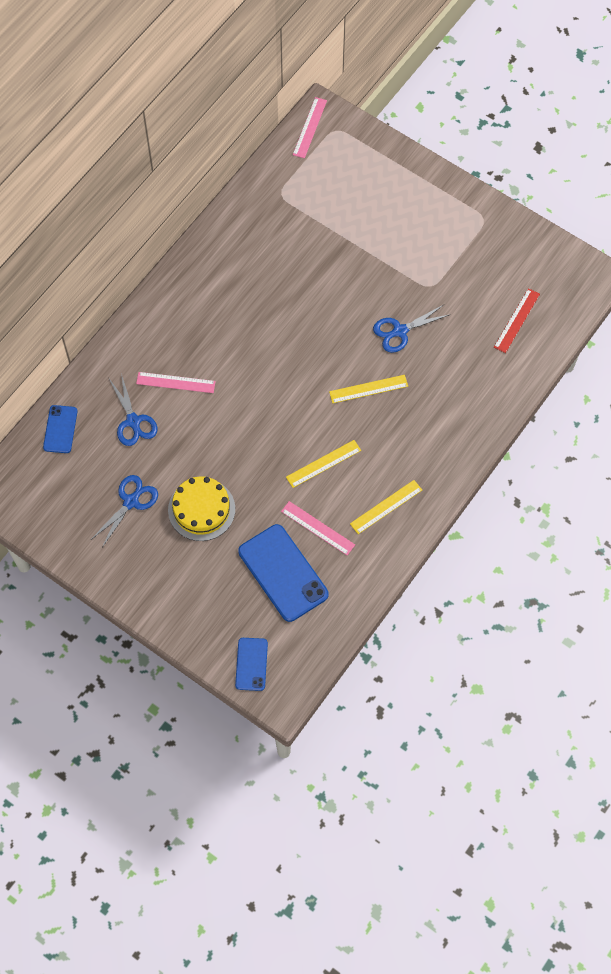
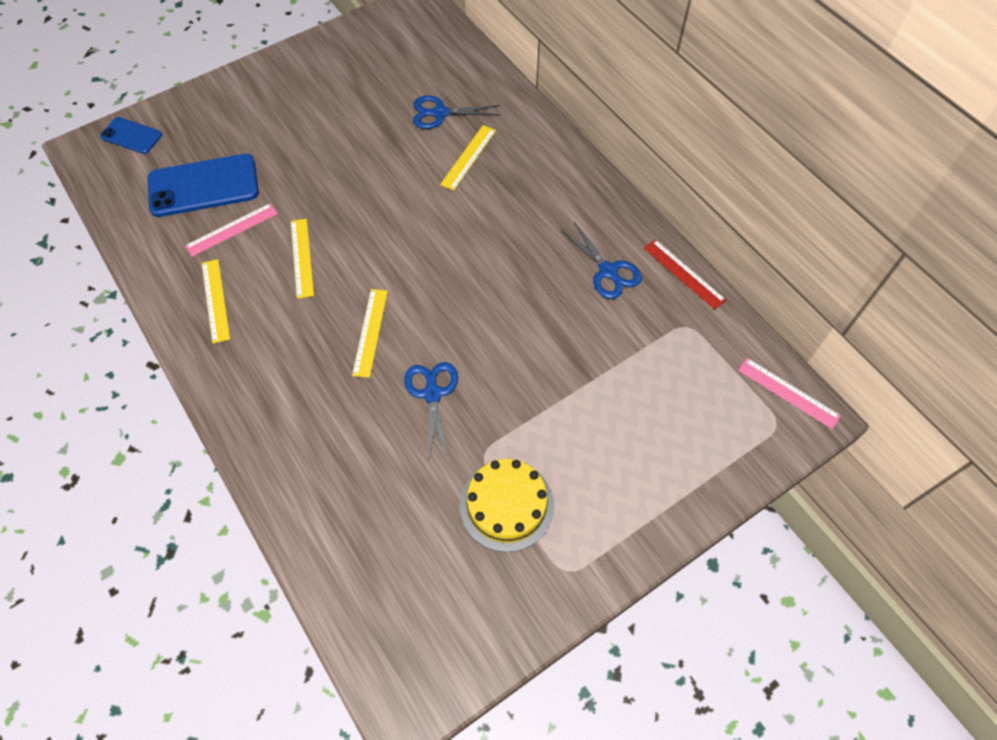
camera: 110 degrees right, 5 degrees down
(60, 429) = (460, 59): blue phone -> none
(131, 501) = (354, 91): blue scissors -> blue scissors (608, 271)
(176, 382) = (468, 157): pink ruler -> yellow ruler
(201, 509) = (313, 141): yellow cake -> yellow cake (506, 505)
(516, 320) = (382, 549): red ruler -> red ruler (684, 273)

